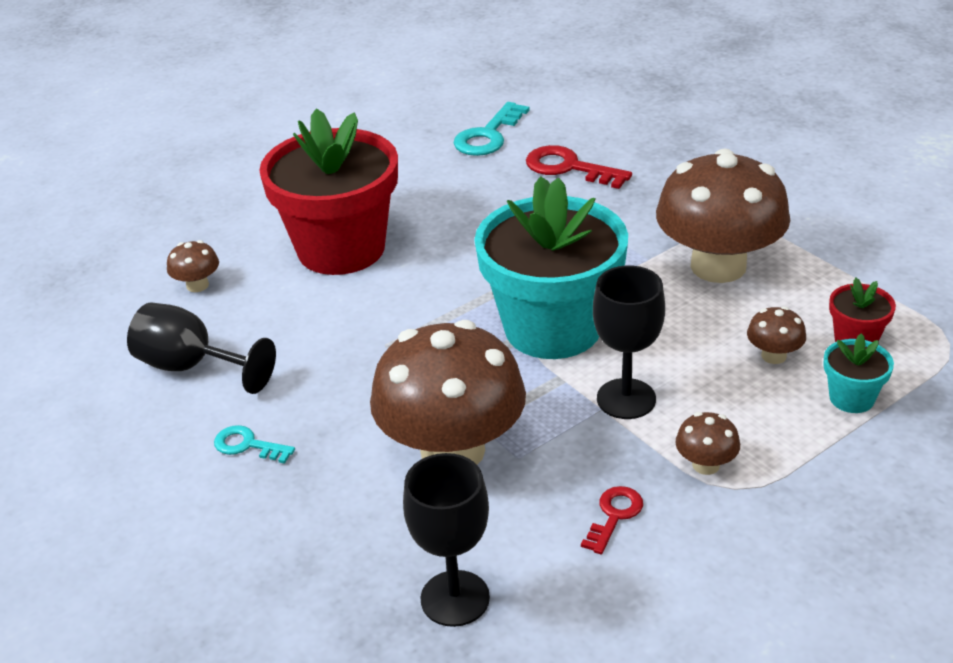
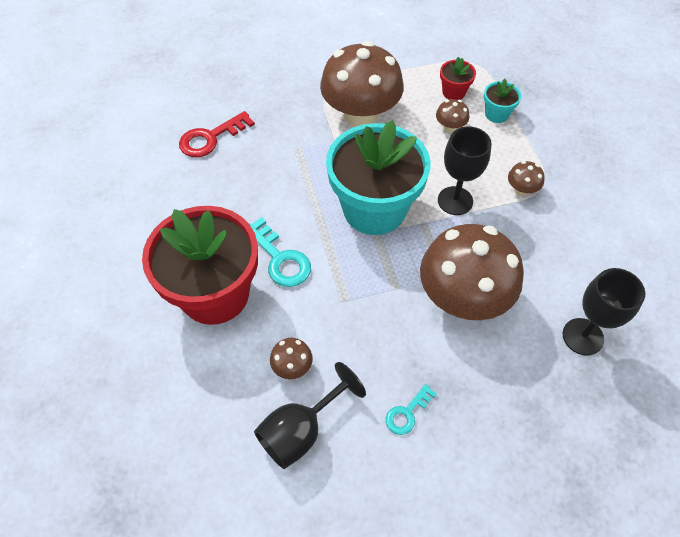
camera: 70 degrees left, 20 degrees up
(197, 285) = (198, 403): brown mushroom -> brown mushroom (292, 367)
(488, 136) = (136, 164): turquoise key -> turquoise key (280, 259)
(614, 515) = (544, 242): red key -> none

